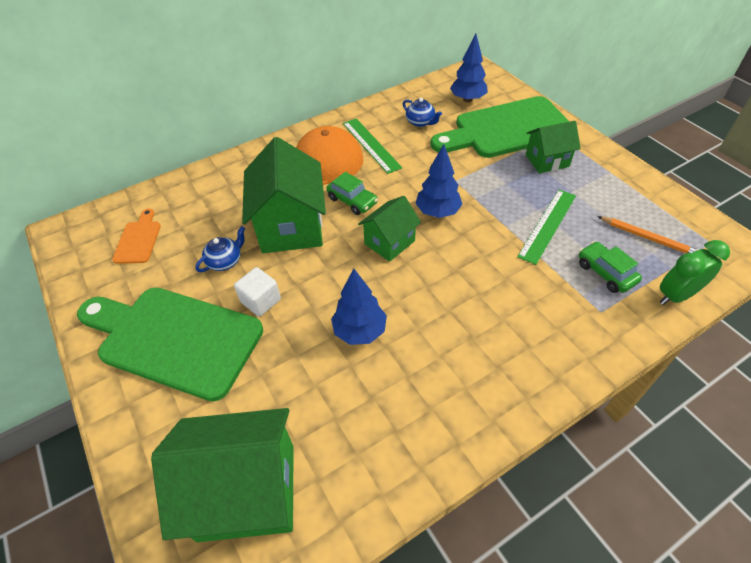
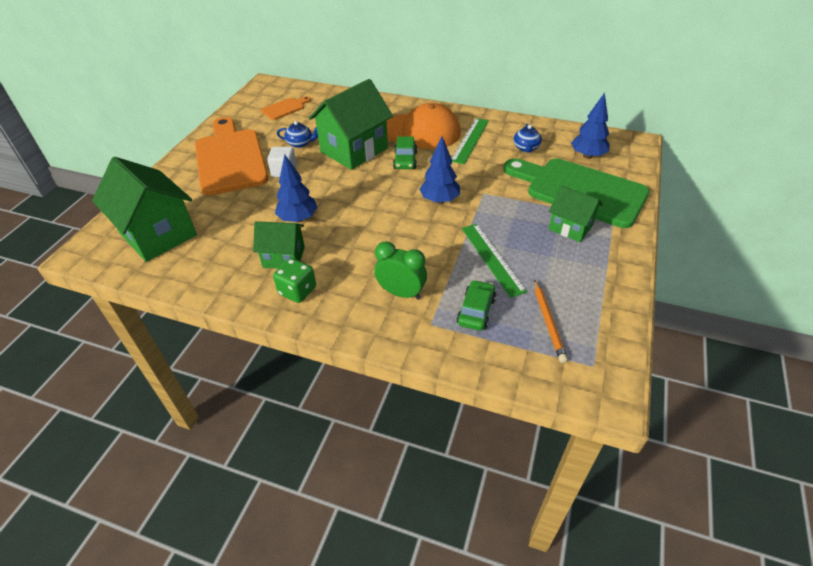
camera: 50 degrees right, 5 degrees down
(173, 339) = (230, 158): green cutting board -> orange cutting board
(389, 242) = (385, 194): green house -> green house (284, 257)
(478, 391) = (297, 291): none -> green dice
(547, 225) = (492, 258): green ruler -> green ruler turned 75 degrees clockwise
(676, 295) = (497, 363): green clock -> green clock (401, 293)

